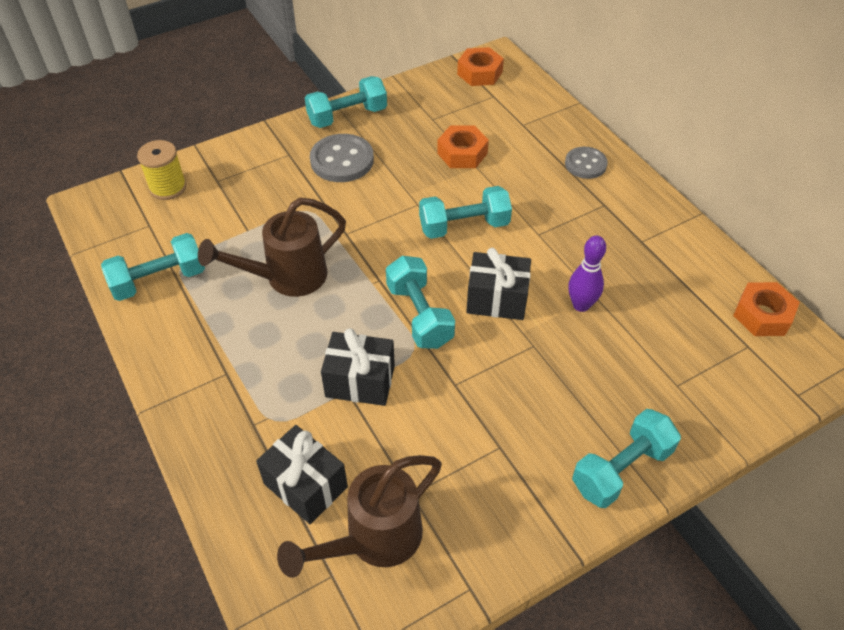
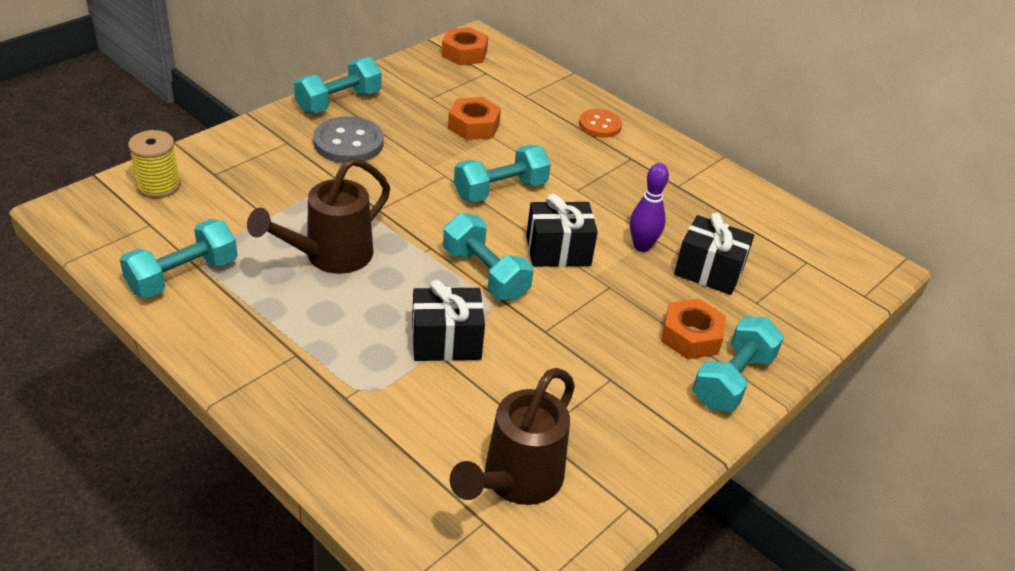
camera: 20 degrees left, 10 degrees down
(305, 485) = (424, 444): black gift -> black gift (709, 271)
(585, 164) = (600, 125): grey button -> orange button
(762, 315) = (809, 235): orange nut -> orange nut (691, 336)

